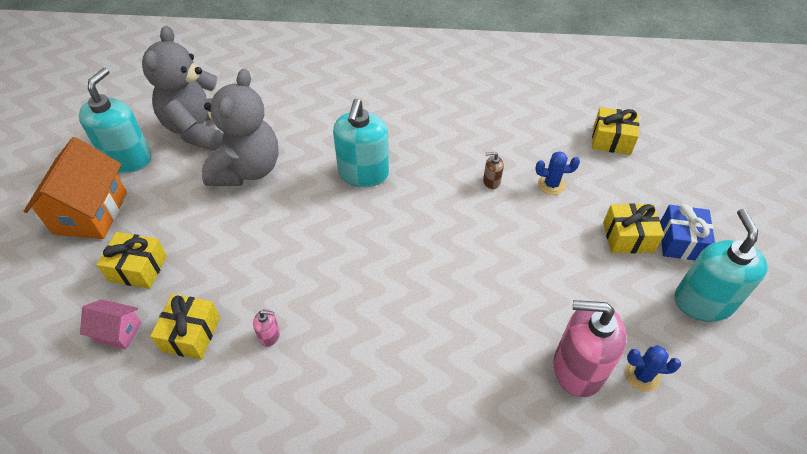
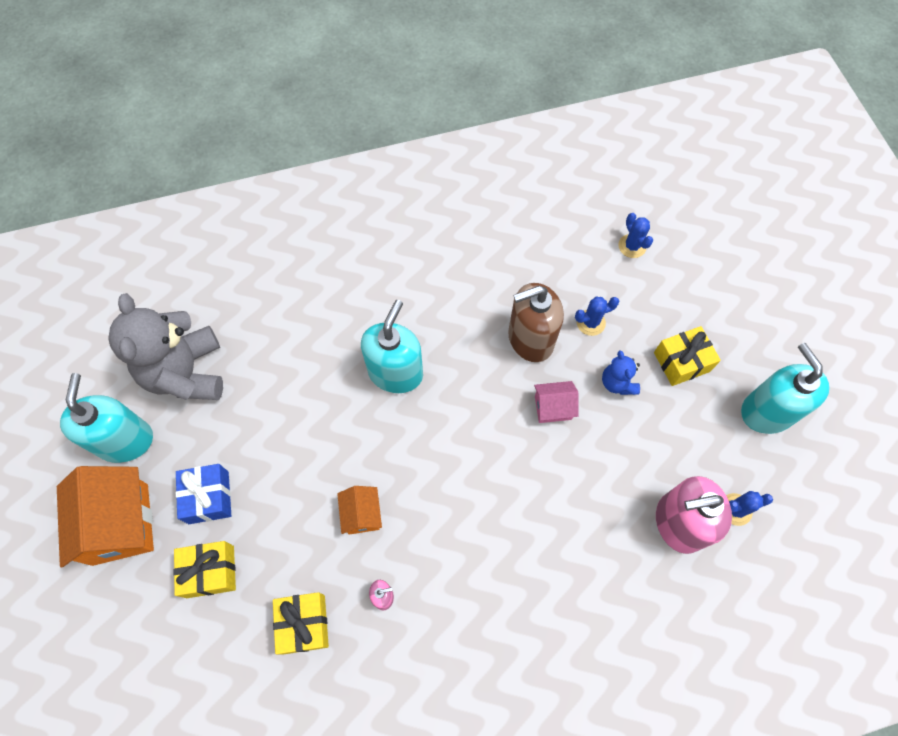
camera: 20 degrees left, 15 degrees up
(118, 332) = (228, 650): pink house -> pink house (553, 407)
(247, 169) = (268, 409): grey teddy bear -> none
(283, 266) = (362, 514): none -> orange house
(363, 173) = (395, 372): turquoise soap dispenser -> turquoise soap dispenser turned 150 degrees counterclockwise
(491, 181) = (530, 339): brown soap dispenser -> brown soap dispenser, size x2.39
(559, 236) = (617, 383): none -> blue teddy bear
(611, 140) = (632, 246): yellow gift -> blue cactus
(680, 241) = (730, 350): blue gift -> blue gift (209, 497)

